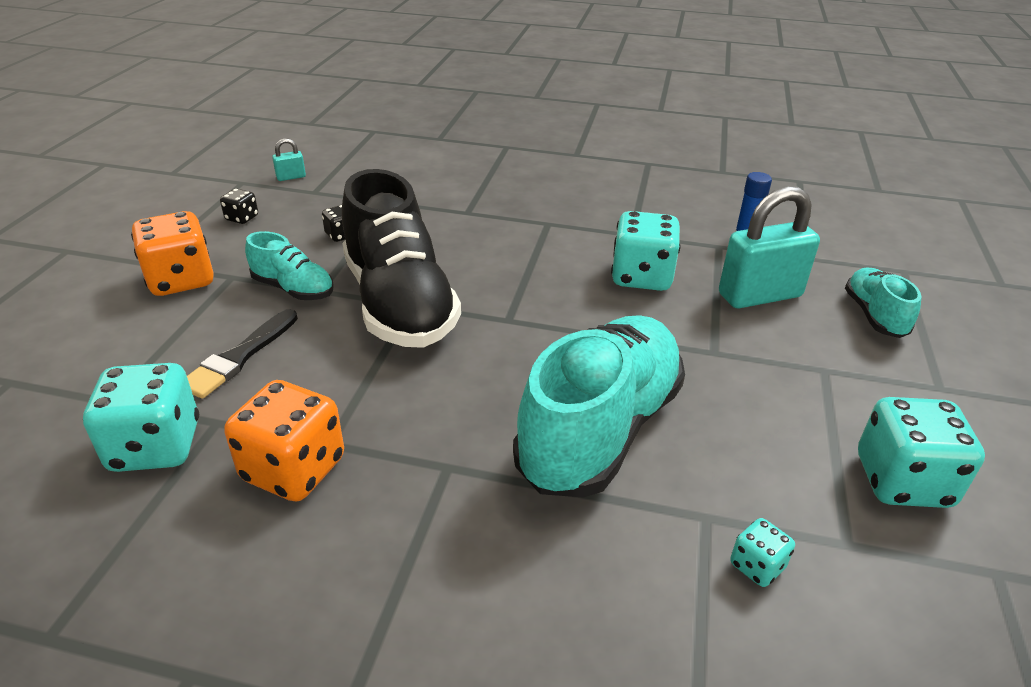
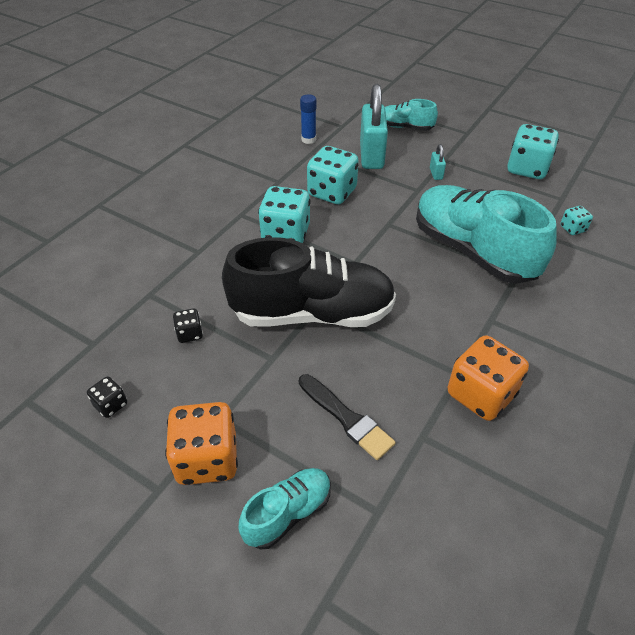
camera: 70 degrees left, 10 degrees up
(155, 446) = (442, 476): turquoise dice -> turquoise dice (286, 234)
(291, 177) = (47, 358): turquoise padlock -> turquoise padlock (436, 174)
(293, 289) = (262, 375): turquoise shoe -> turquoise shoe (288, 513)

